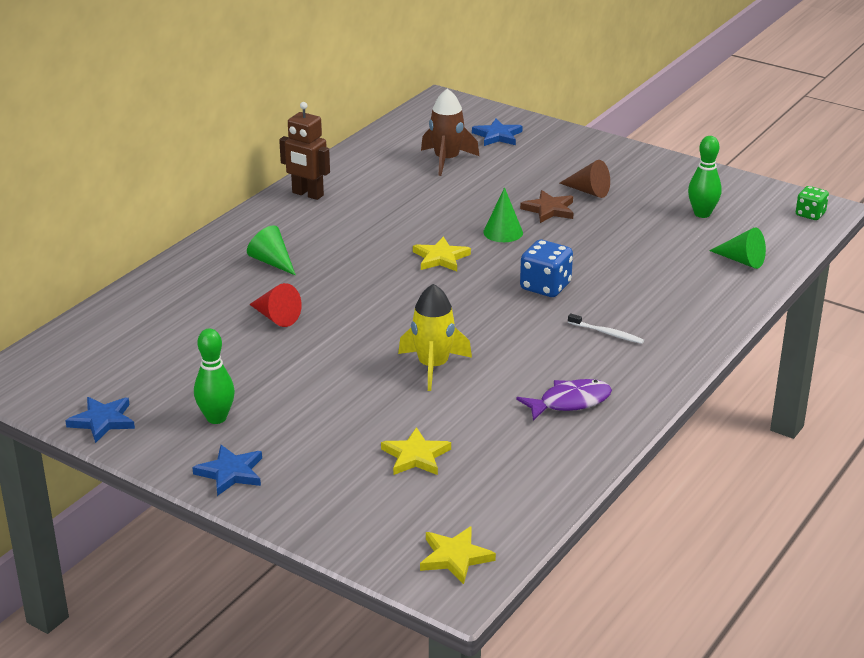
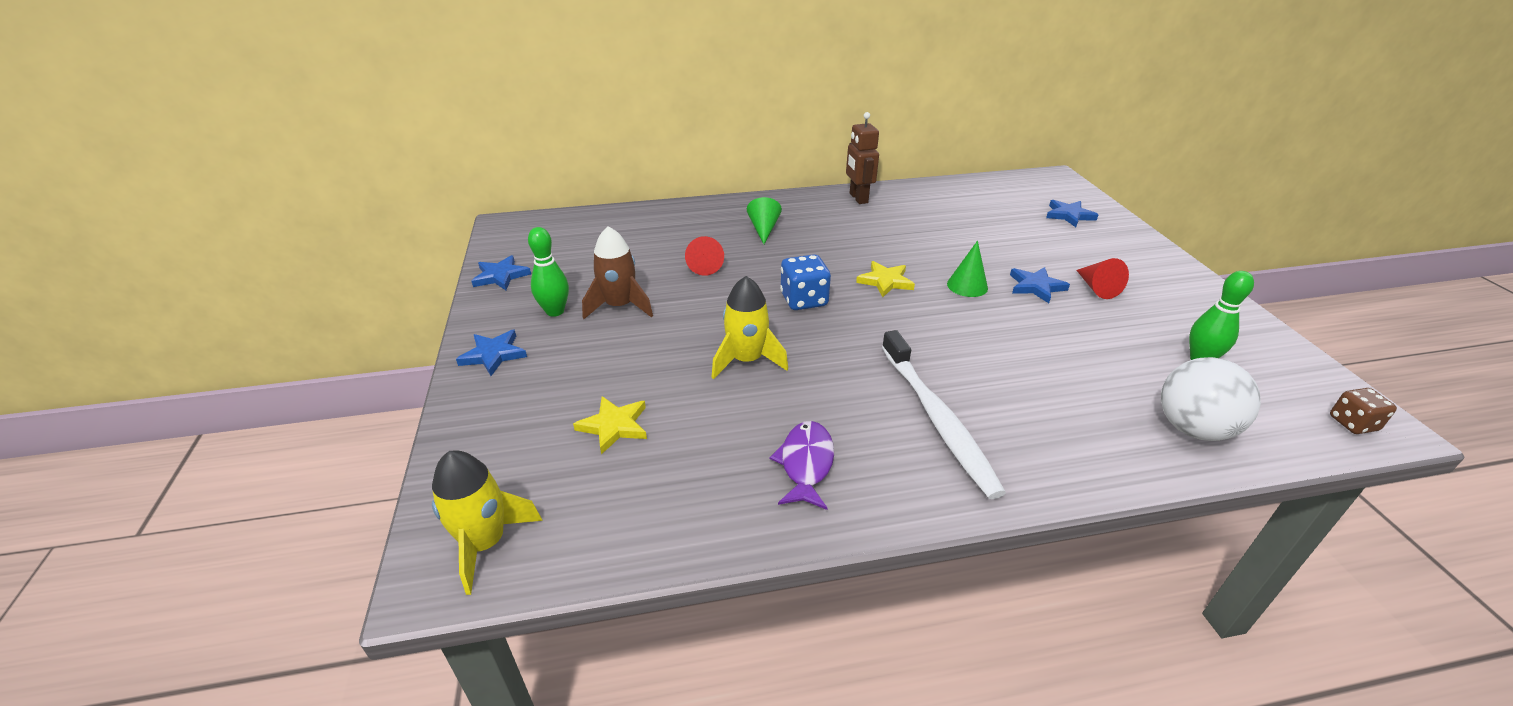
camera: 45 degrees right, 5 degrees up
(446, 160) = (998, 216): brown rocket -> brown rocket (619, 306)
(455, 557) = (485, 543): yellow star -> yellow rocket
(545, 286) = (939, 346): blue dice -> blue dice (804, 300)
(549, 210) = (1036, 287): brown star -> blue star
(570, 402) = (806, 464): purple fish -> purple fish turned 105 degrees counterclockwise
(588, 191) = (1096, 288): brown cone -> red cone
(607, 333) = (938, 420): white toothbrush -> white toothbrush, size x2.40
(742, 261) = (1192, 428): green cone -> white ball
(810, 214) = (1353, 423): green dice -> brown dice

